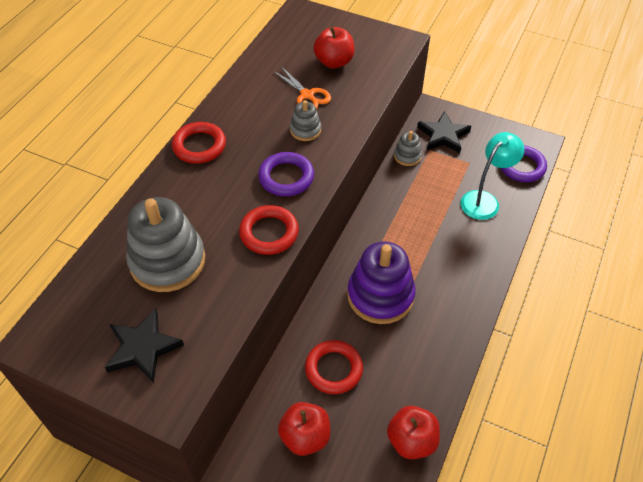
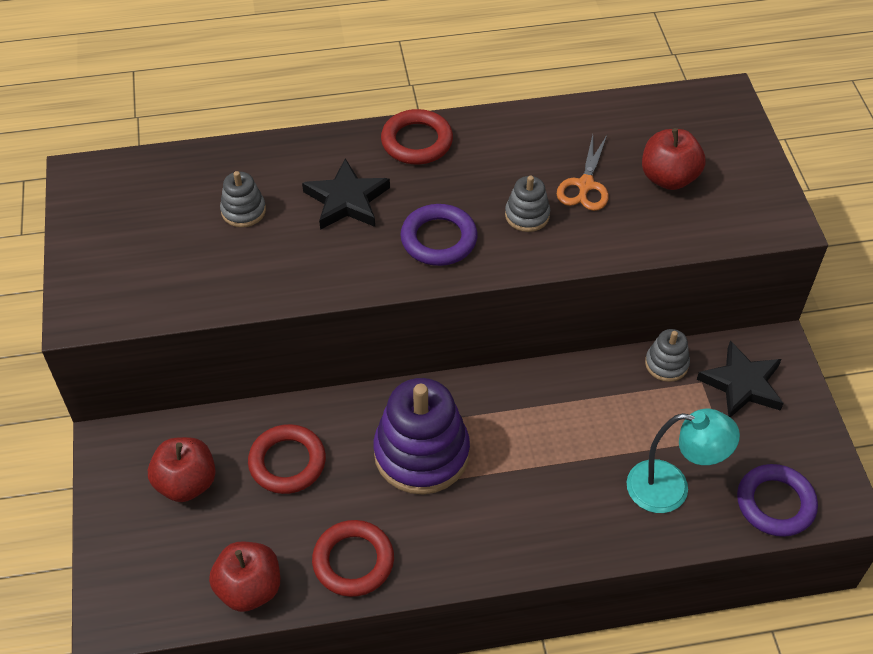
camera: 55 degrees right, 0 degrees up
(143, 348) = (128, 256): black star -> black star (347, 200)
(167, 261) = (243, 211): grey stacking toy -> grey stacking toy, size x0.48
(269, 233) = (347, 269): red ring -> red ring (353, 561)

